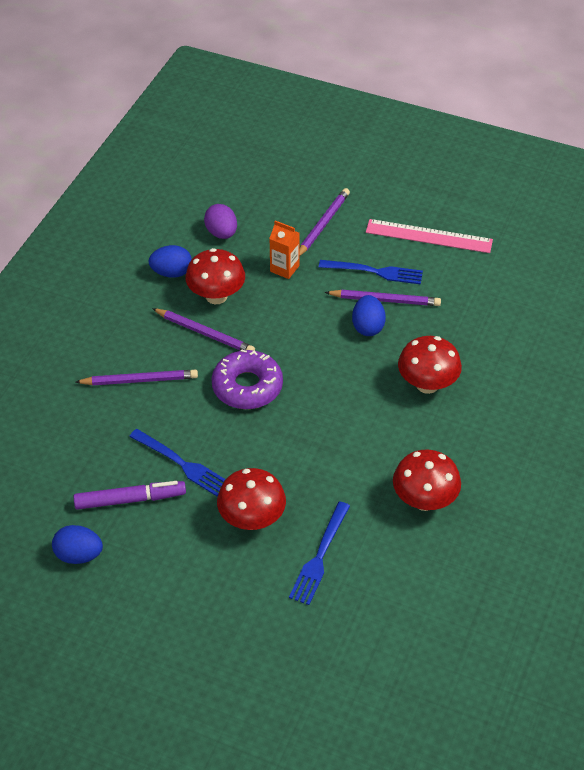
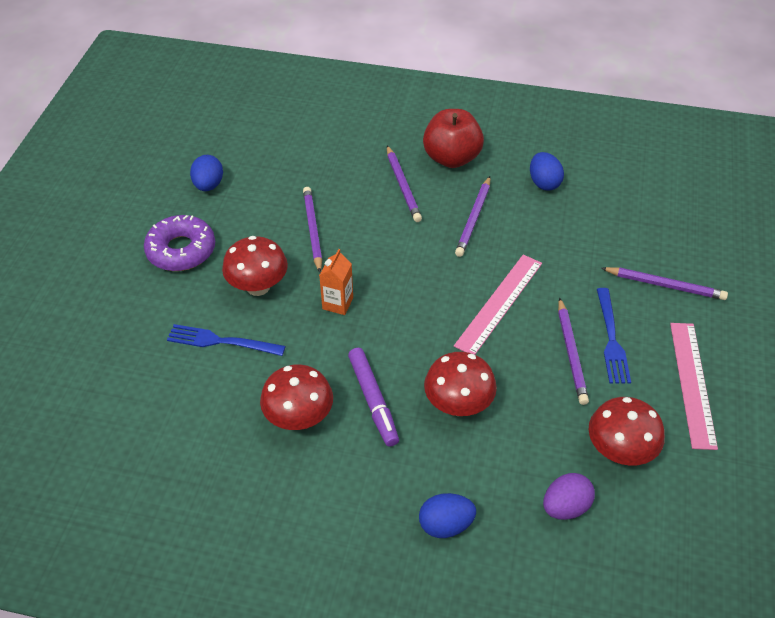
camera: 80 degrees right, 0 degrees up
(111, 334) = (452, 158): none -> red apple
(130, 499) = (268, 204): purple marker -> purple marker (373, 400)
(182, 464) = (313, 230): blue fork -> purple pencil
(216, 296) = (525, 219): red mushroom -> red mushroom (619, 451)
(221, 233) = (614, 208): purple egg -> purple egg (565, 507)
(247, 386) = (415, 259): purple donut -> purple donut (181, 250)
(284, 268) = (584, 263): orange carton -> orange carton (337, 303)
(318, 335) = (499, 303): none -> pink ruler
(368, 327) = (526, 343): blue egg -> blue egg (445, 525)

